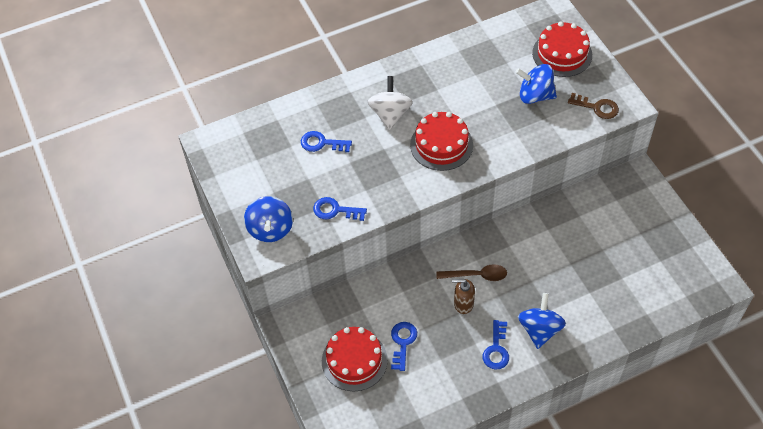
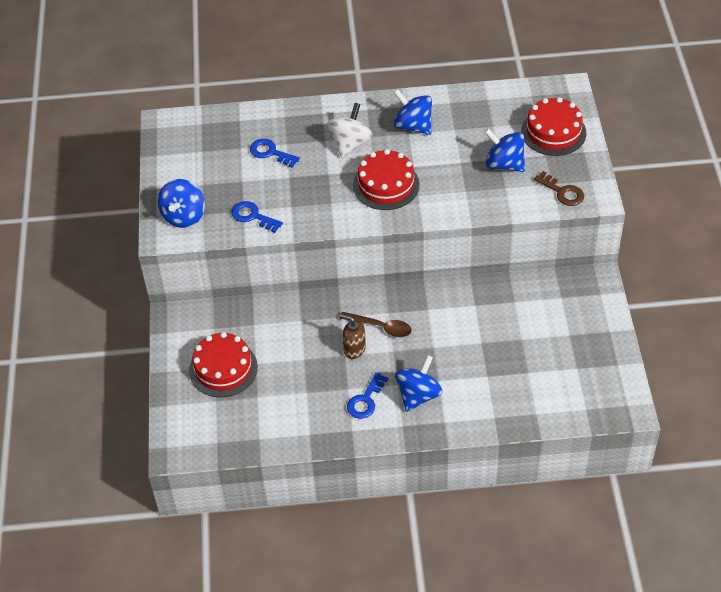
camera: 20 degrees right, 5 degrees down
(402, 342) = (277, 366): blue key -> none
(438, 81) = (413, 126): none -> blue spinning top

